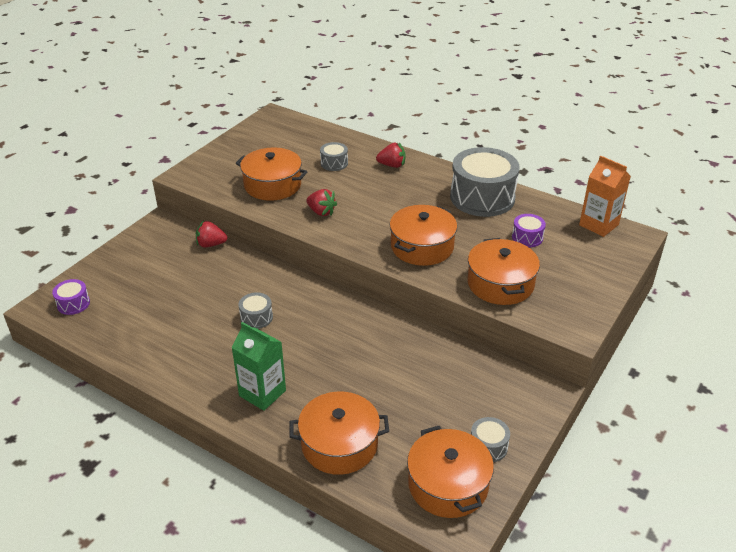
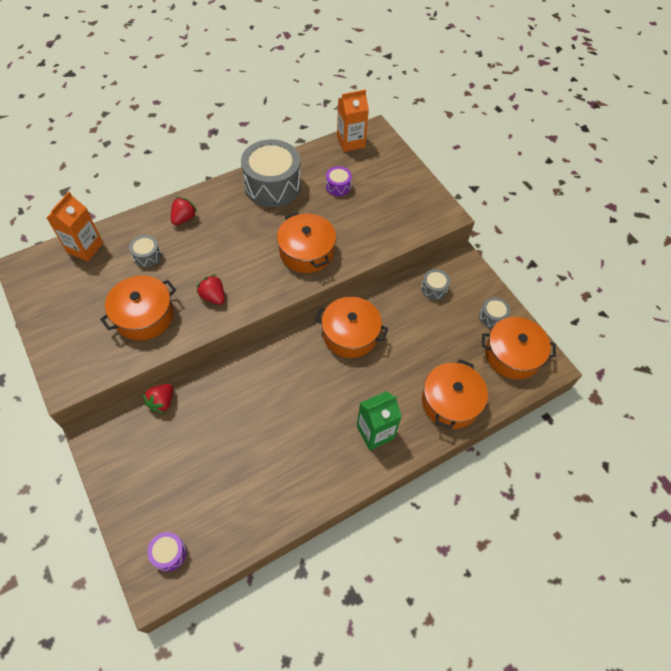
camera: 65 degrees left, 20 degrees up
(256, 317) = (286, 403): grey drum -> grey drum (434, 289)
(316, 133) = (85, 248): none -> orange carton
(321, 212) = (213, 296): red strawberry -> red strawberry turned 105 degrees counterclockwise
(500, 284) = (378, 228): orange pot -> orange pot (350, 334)

